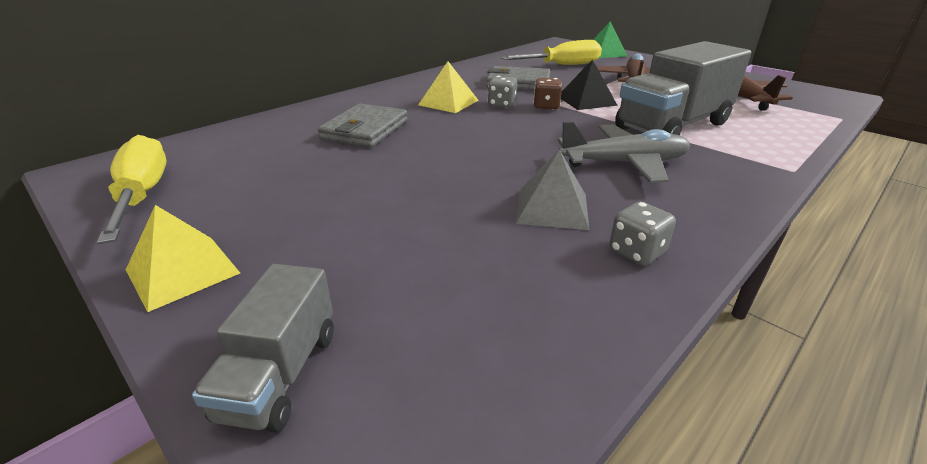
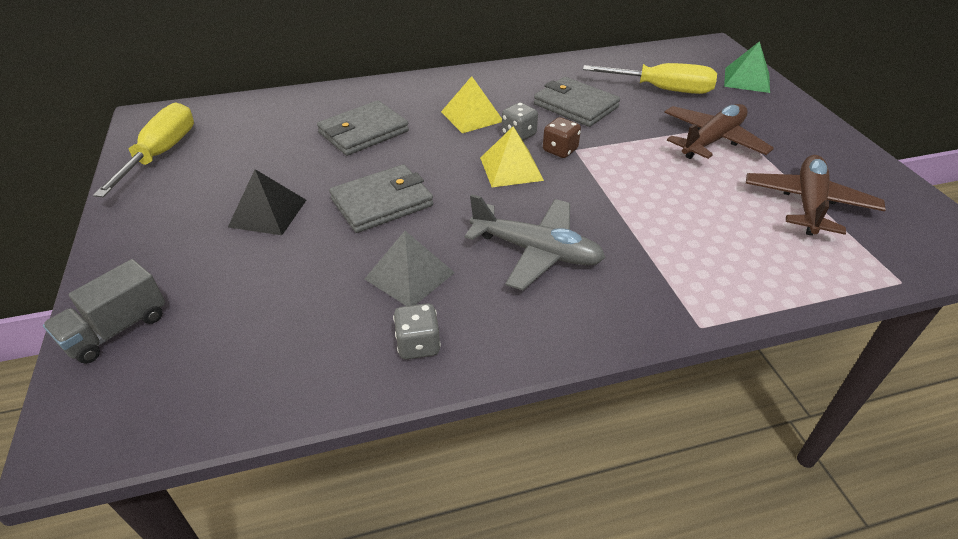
camera: 30 degrees right, 10 degrees up
(182, 271) = (131, 232): yellow pyramid -> yellow pyramid (511, 168)
(451, 168) = (382, 202): none -> grey wallet
(586, 100) = (614, 154): black pyramid -> black pyramid (268, 213)
(672, 126) = (657, 221): grey truck -> none

